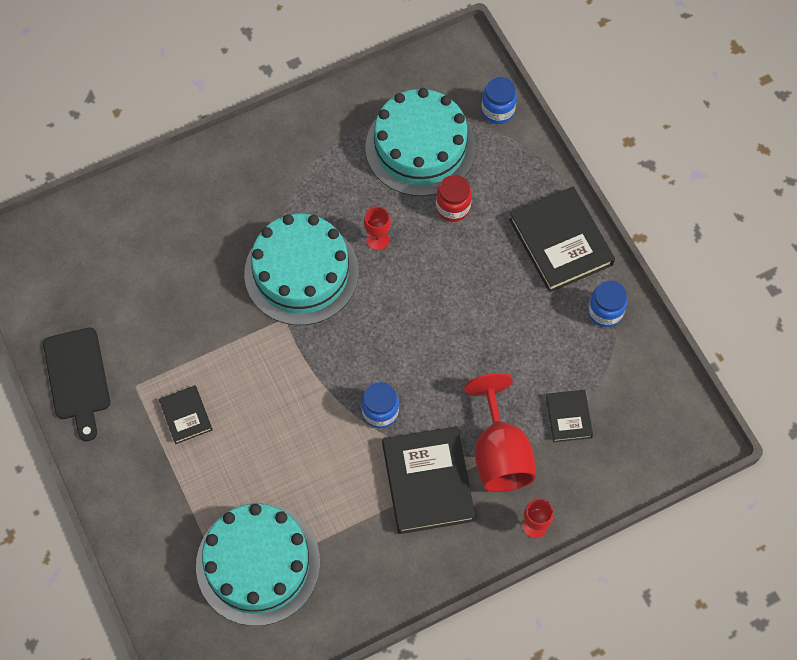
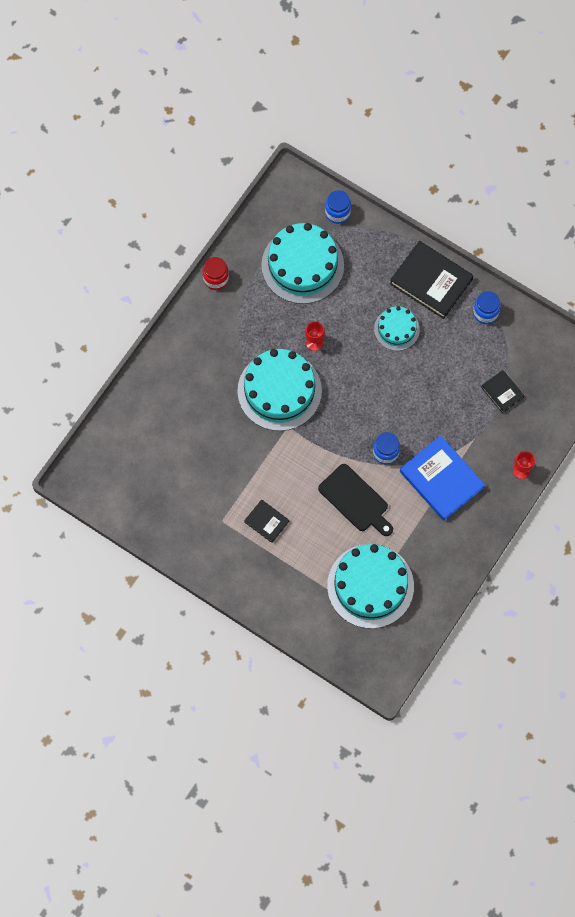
camera: 30 degrees left, 5 degrees up
(77, 378) = (182, 536): black cutting board -> black cutting board (355, 500)
(427, 482) = (441, 479): black book -> blue book
(453, 207) = (349, 295): red jar -> red jar (216, 279)
(485, 275) = (396, 329): none -> turquoise cake
(499, 453) = (474, 438): red goblet -> none

